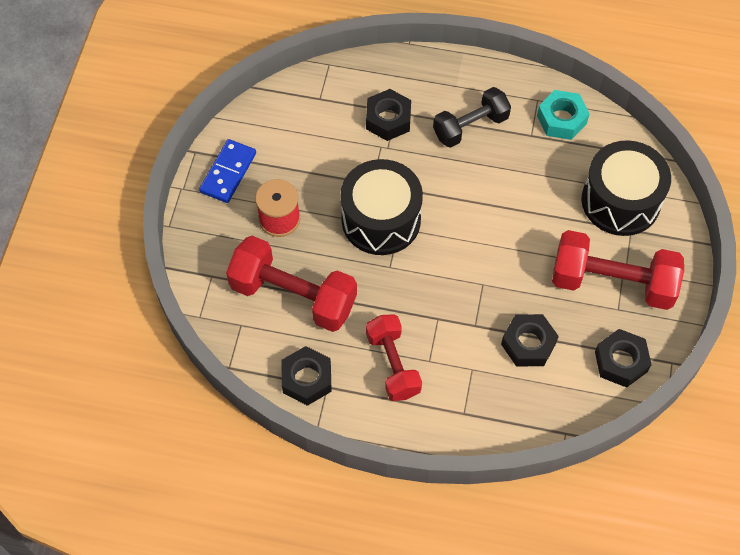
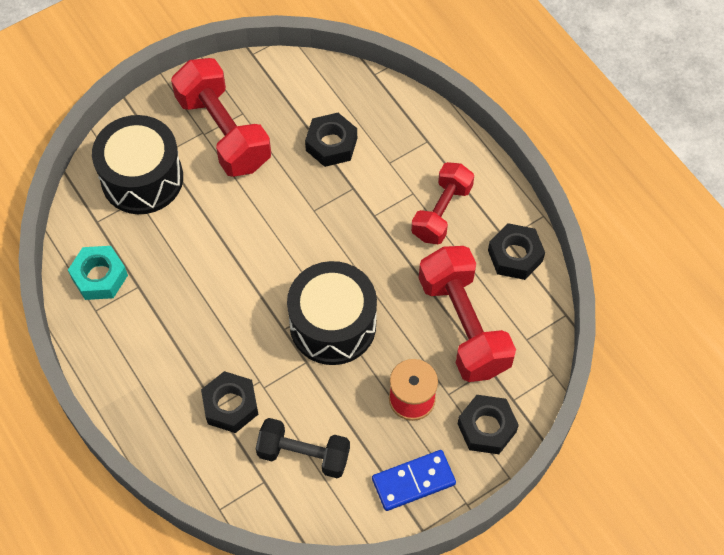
camera: 135 degrees left, 0 degrees up
(470, 127) = (174, 337): black dumbbell -> black dumbbell (303, 454)
(621, 361) = (284, 82): black nut -> black nut (486, 428)

